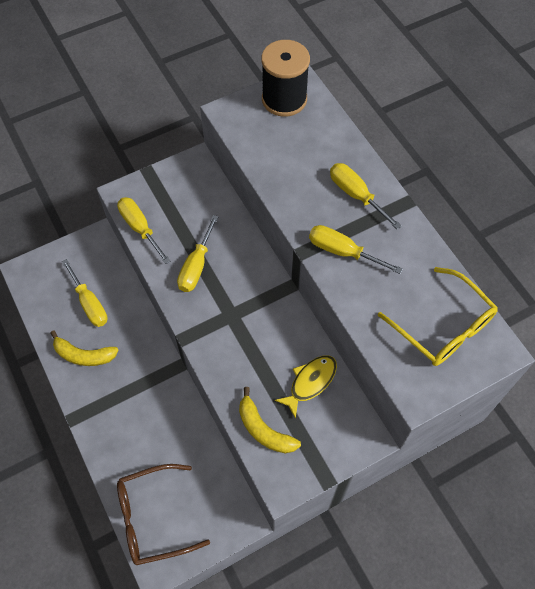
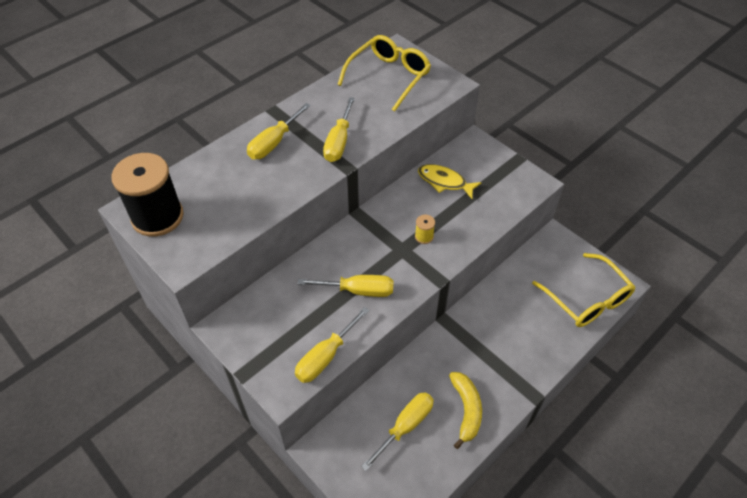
camera: 105 degrees left, 10 degrees down
(153, 518) = (587, 299): brown glasses -> yellow glasses
(241, 339) = (424, 236): none -> yellow spool
(264, 429) = (498, 203): yellow banana -> none

